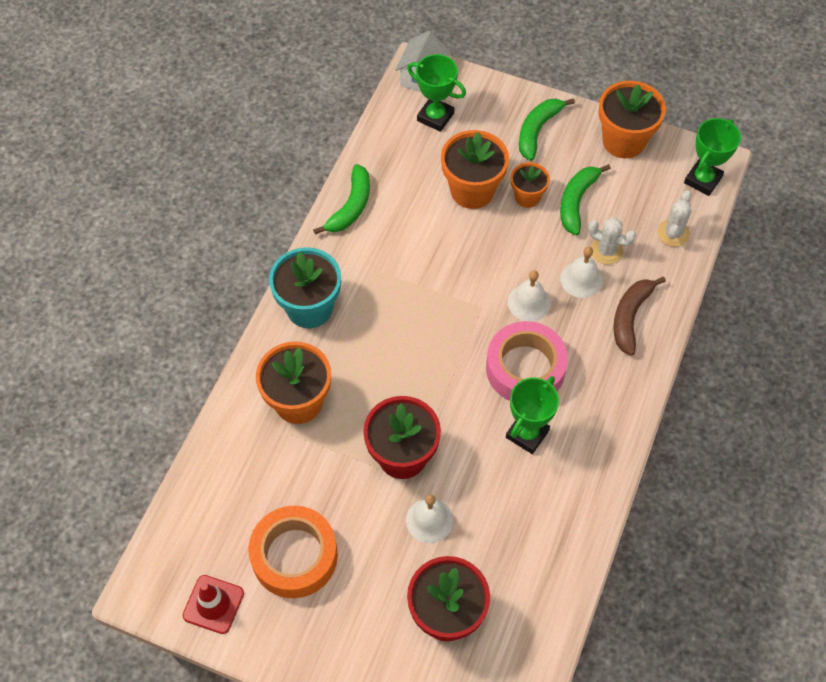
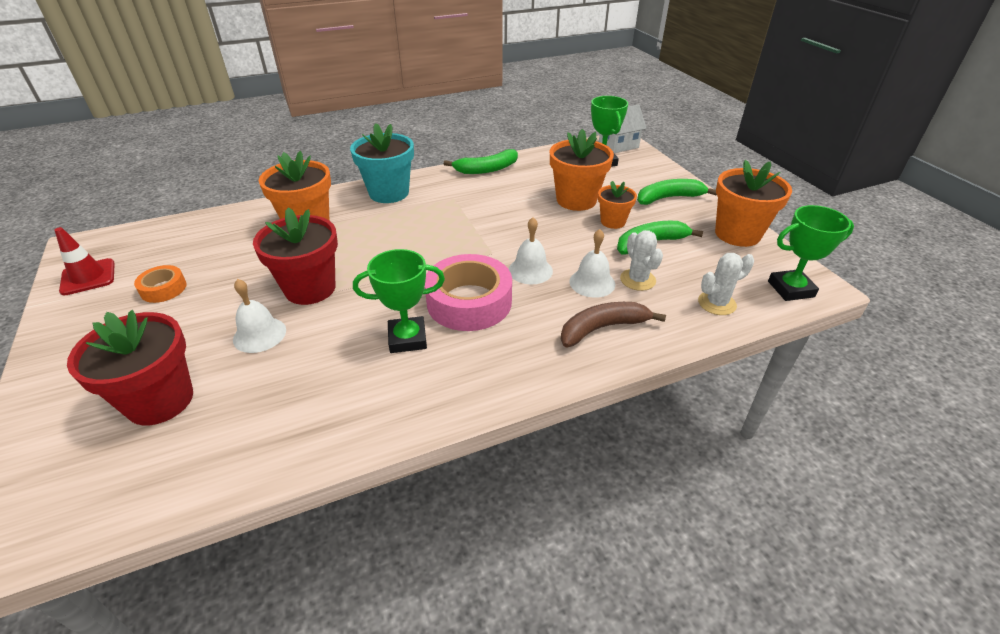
camera: 45 degrees right, 20 degrees down
(294, 556) = (163, 289): orange tape -> orange tape, size x0.51

